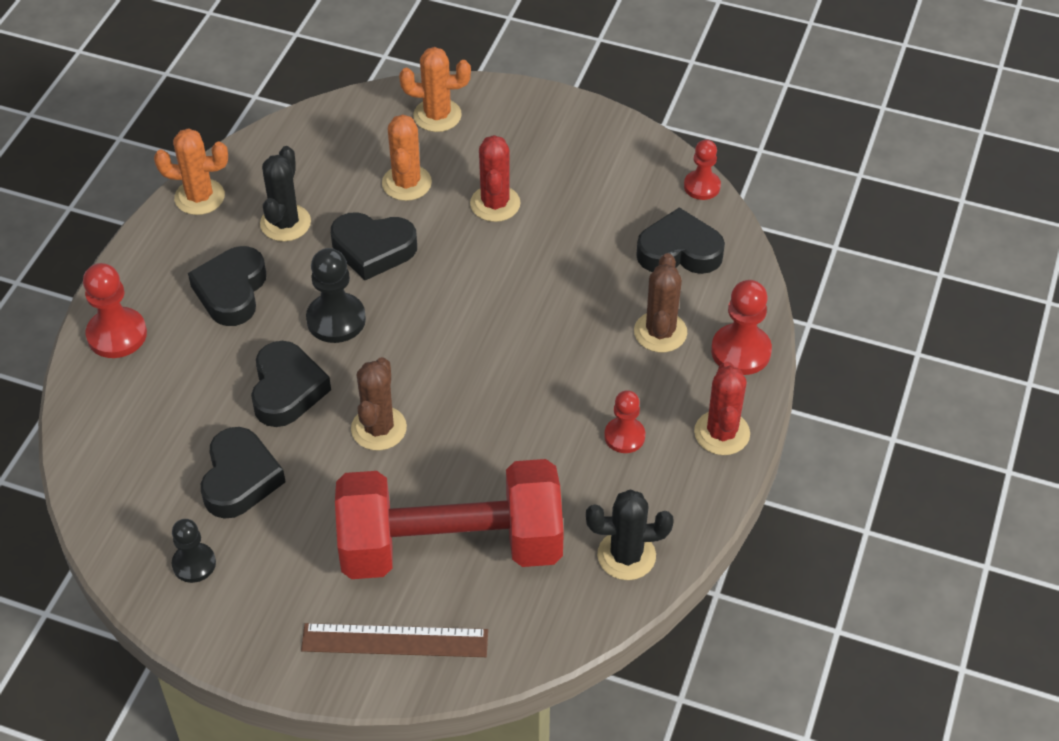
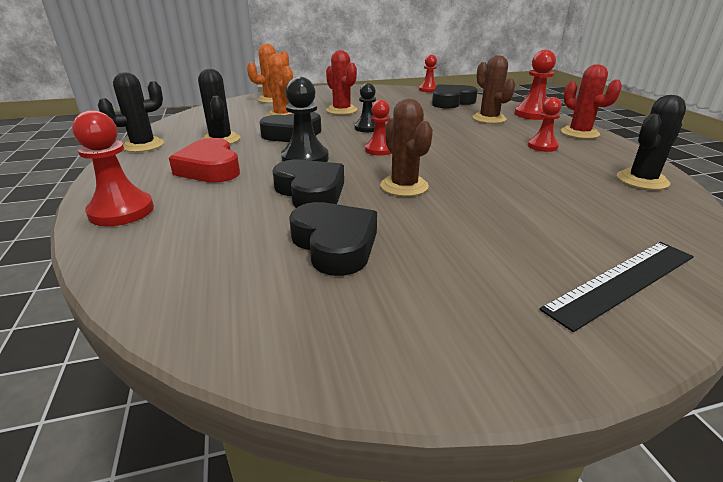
camera: 35 degrees left, 20 degrees down
(194, 564) = (367, 319): black pawn -> black pawn (367, 128)
(199, 197) = (143, 145): orange cactus -> black cactus
(231, 291) = (210, 168): black heart -> red heart
(395, 640) = (622, 282): brown ruler -> black ruler
(431, 342) = (379, 150): none -> red pawn
(451, 546) = (549, 215): red dumbbell -> none

